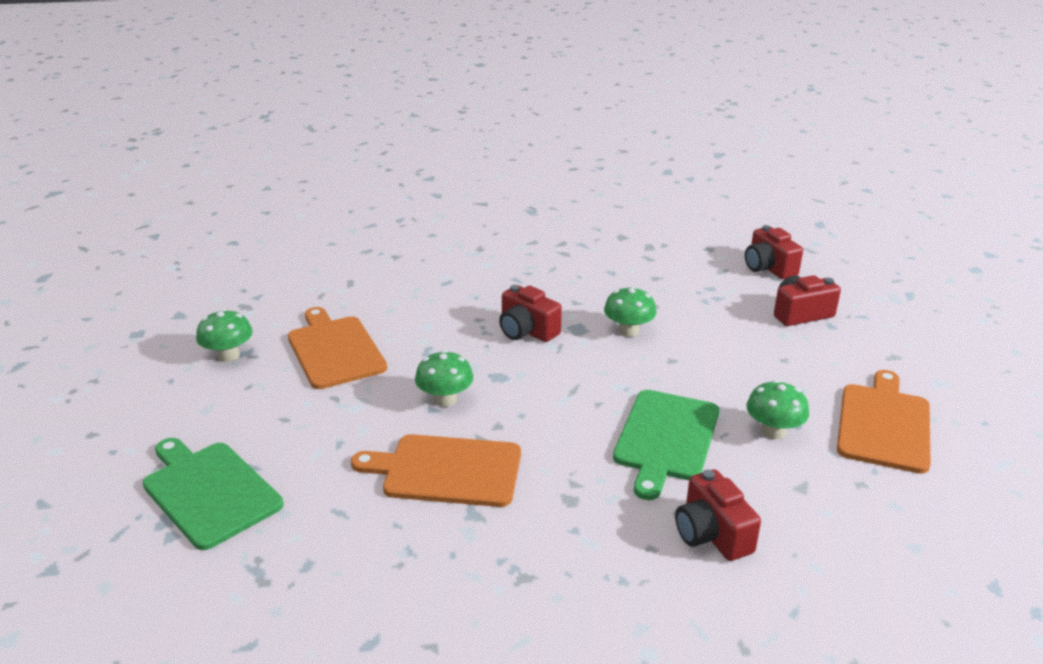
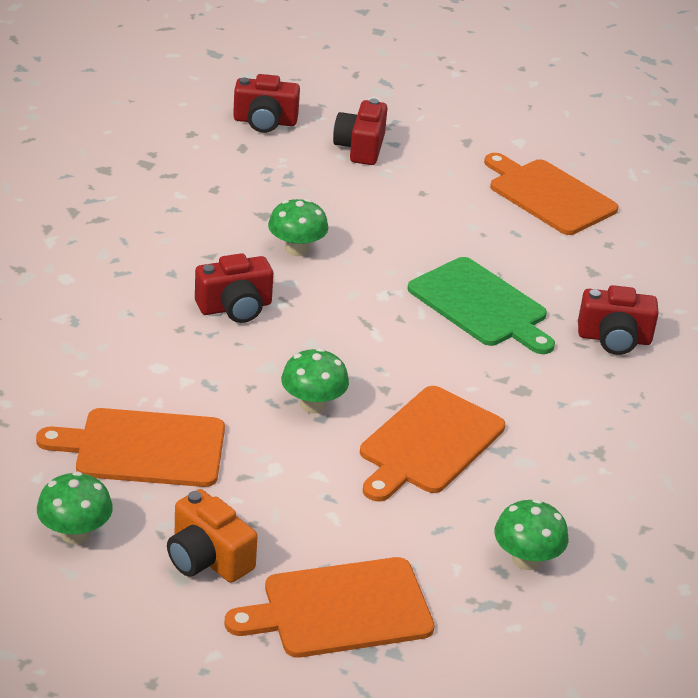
camera: 65 degrees left, 5 degrees up
(209, 491) = (340, 609): green cutting board -> orange cutting board
(233, 413) = (207, 558): none -> orange camera
(773, 431) = (515, 249): green mushroom -> green mushroom (526, 559)

